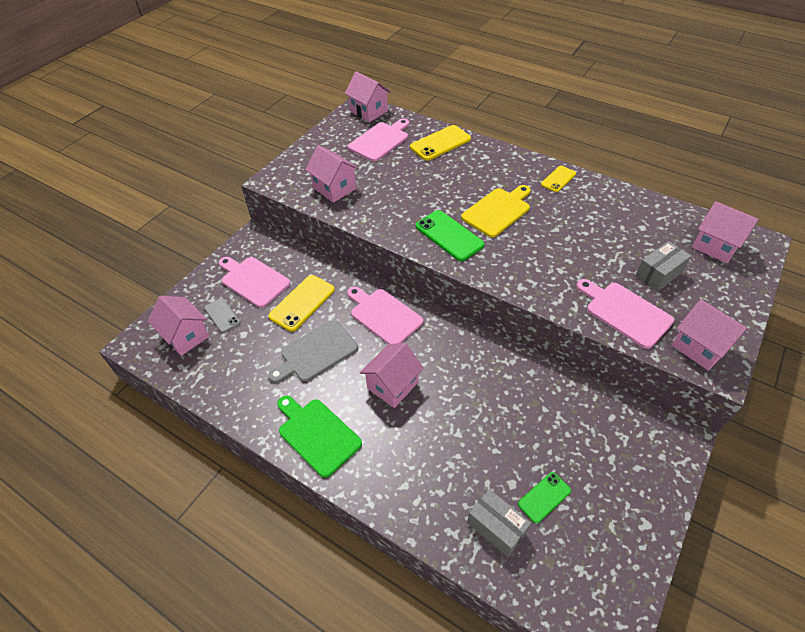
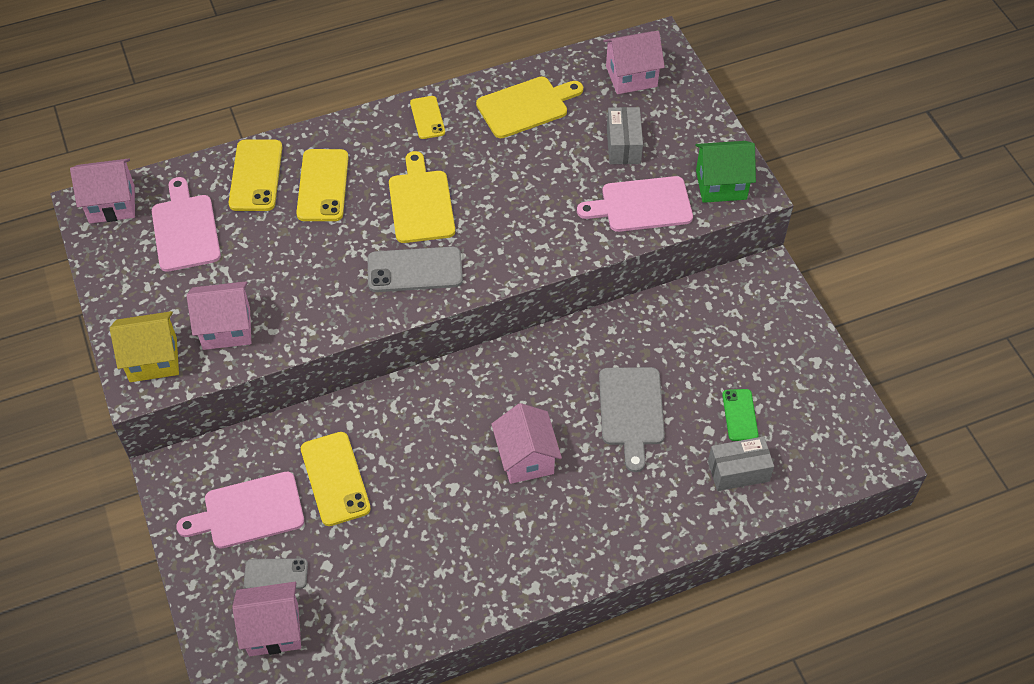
camera: 55 degrees left, 5 degrees up
(291, 175) = (153, 359): none -> yellow house
(316, 352) = (421, 505): grey cutting board -> grey cutting board (631, 411)
(317, 434) = (527, 562): green cutting board -> none
(383, 315) = (428, 409): pink cutting board -> none
(449, 236) = (415, 270): green phone -> grey phone
(463, 168) = (323, 185): none -> yellow phone
(623, 213) = (526, 106): none -> yellow cutting board
(699, 347) = (721, 185): pink house -> green house

